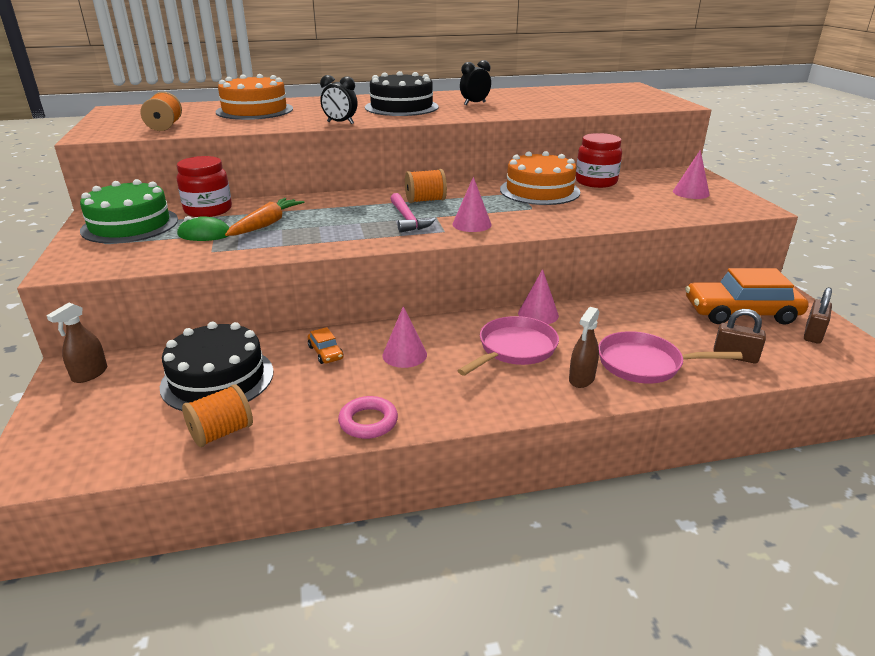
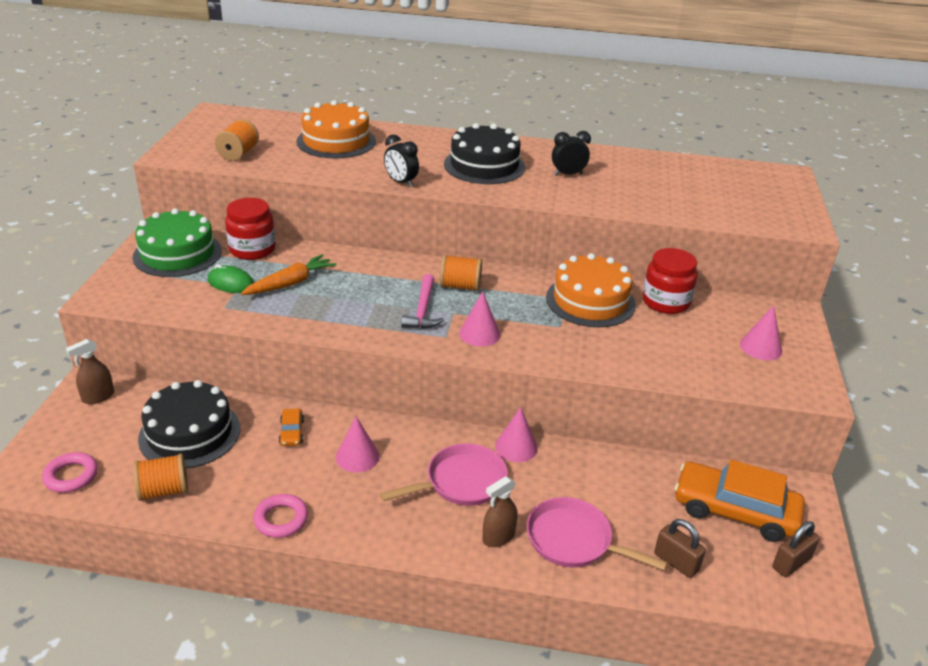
camera: 20 degrees right, 5 degrees up
(99, 449) = (71, 476): none -> pink ring

